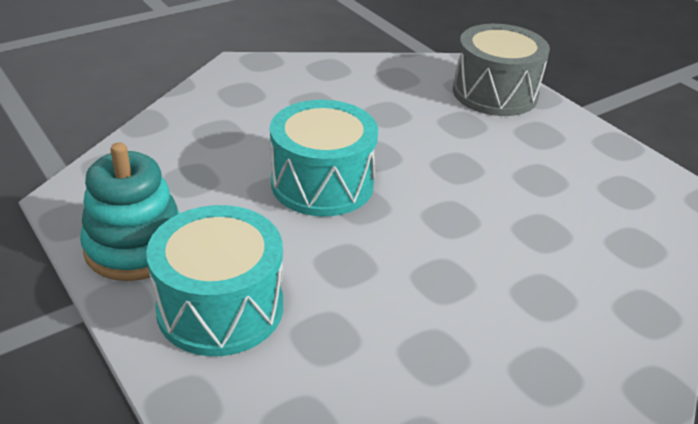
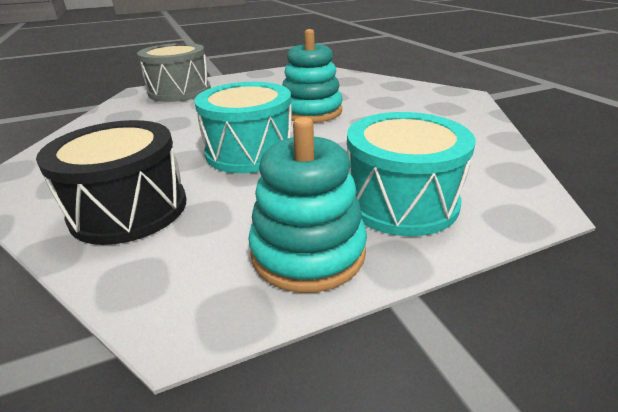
camera: 75 degrees left, 5 degrees down
(201, 138) = (129, 209): none -> black drum
(464, 217) = (311, 111): none -> turquoise stacking toy

